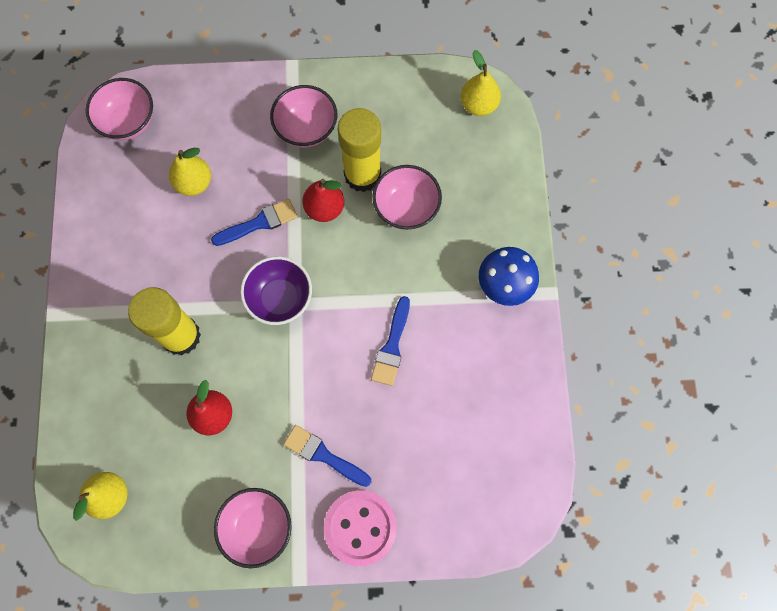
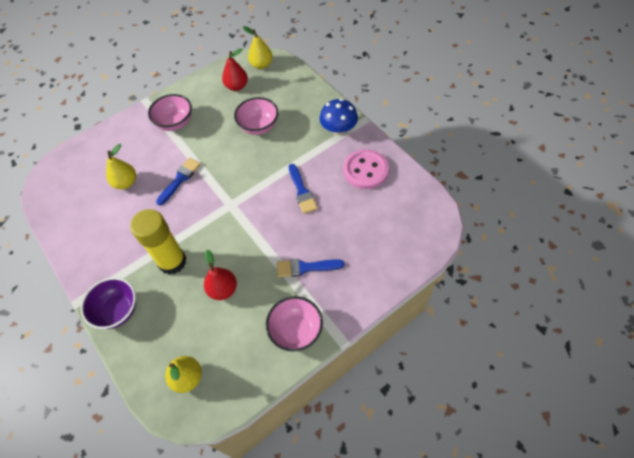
camera: 30 degrees left, 15 degrees down
(128, 122) = (63, 176): pink bowl -> none
(280, 298) = (220, 207): purple bowl -> purple bowl (117, 311)
(324, 208) = (213, 152): red pear -> red pear (237, 86)
(360, 527) = (356, 290): pink button -> pink button (365, 170)
(362, 175) = (223, 126): yellow glue stick -> none

